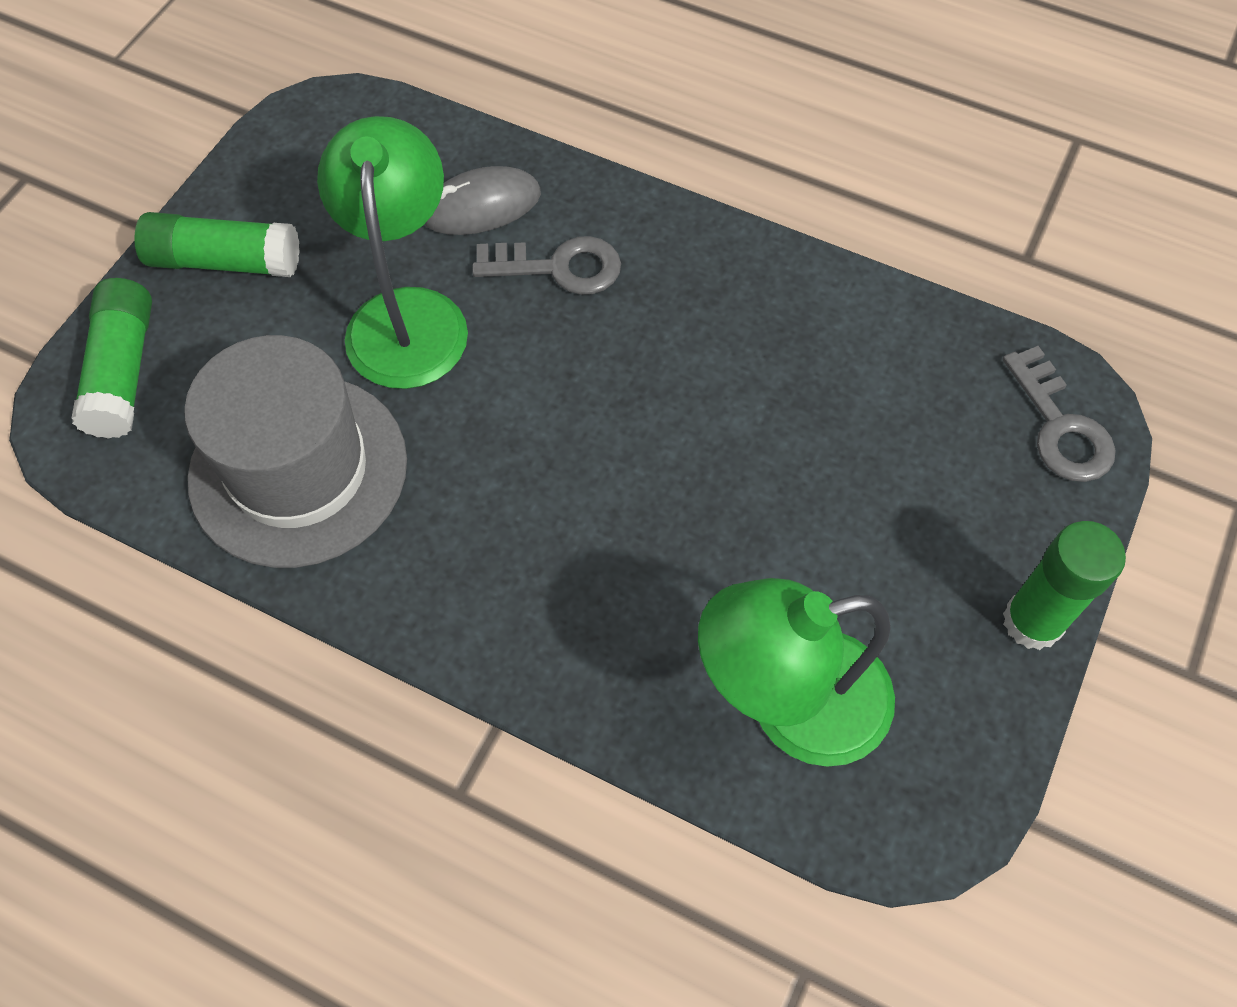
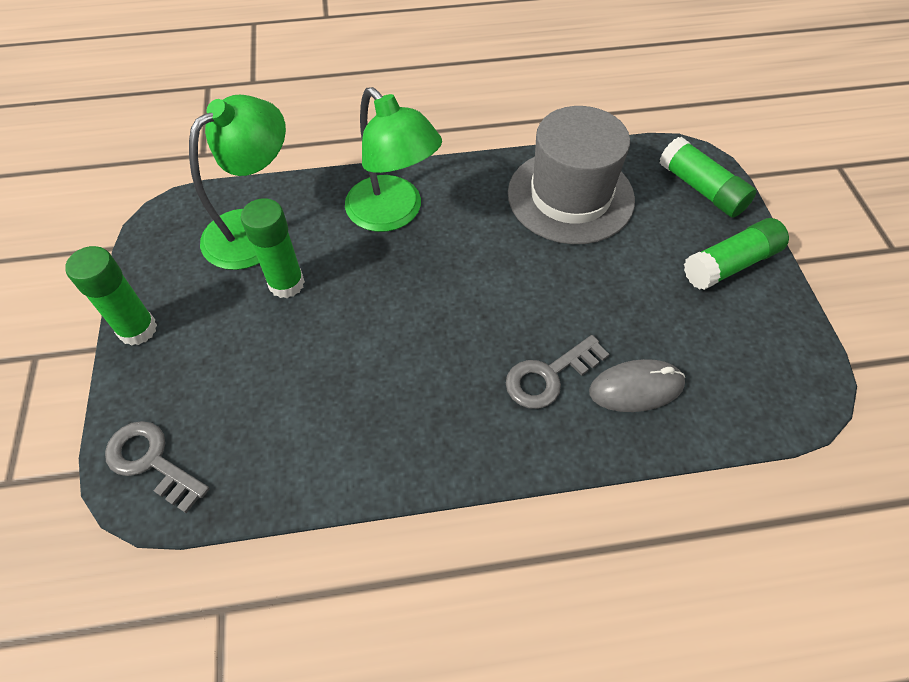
camera: 145 degrees right, 5 degrees down
(407, 315) = (603, 294): green lamp -> green lamp (393, 214)
(481, 206) = (636, 388): grey mouse -> grey mouse turned 45 degrees clockwise
(792, 572) = (286, 283): none -> green glue stick

